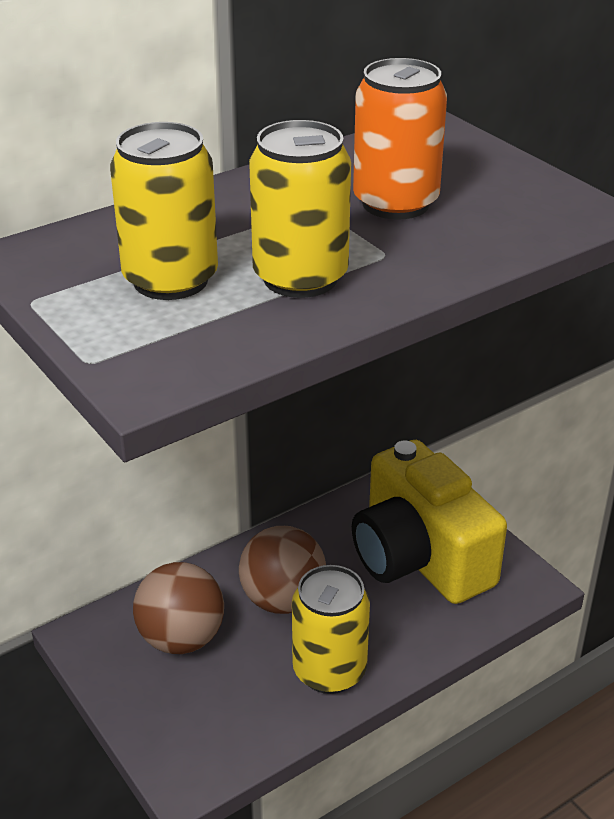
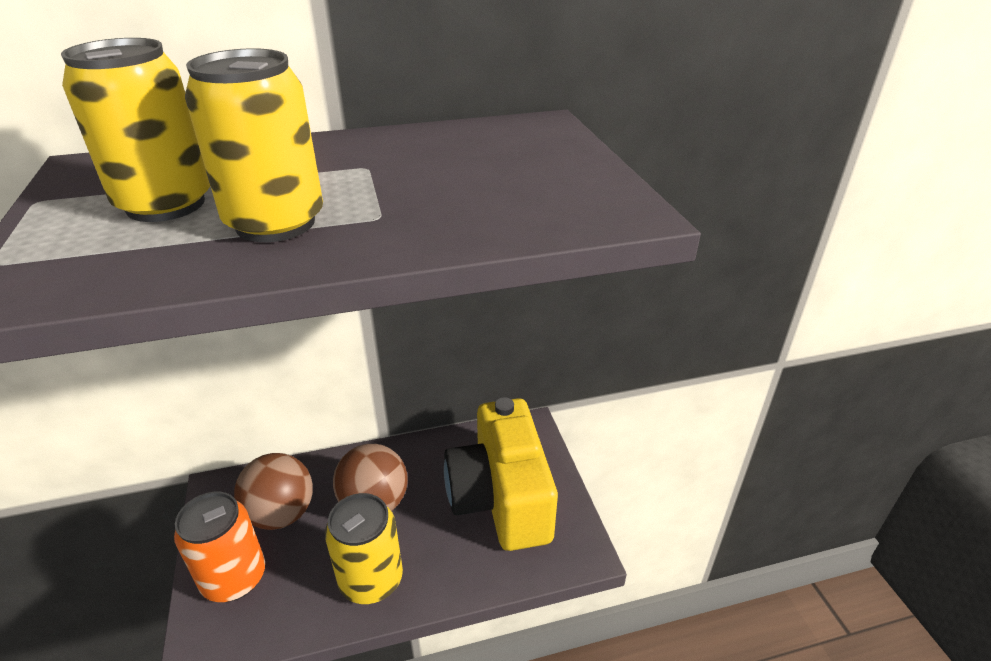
camera: 20 degrees right, 0 degrees up
(395, 203) = (441, 174): orange can -> orange can (234, 578)

